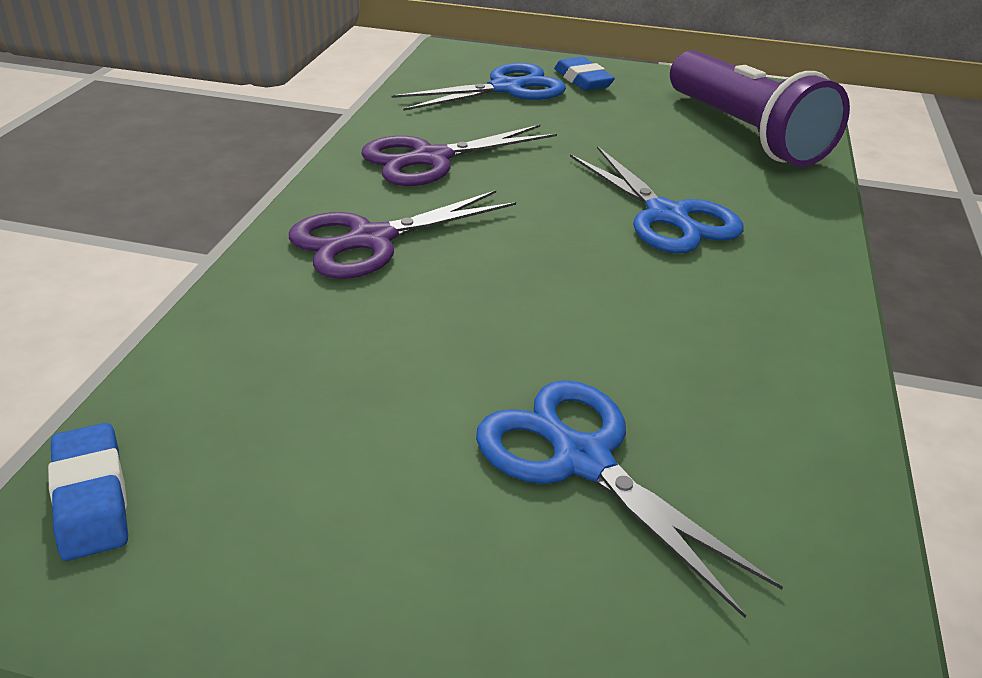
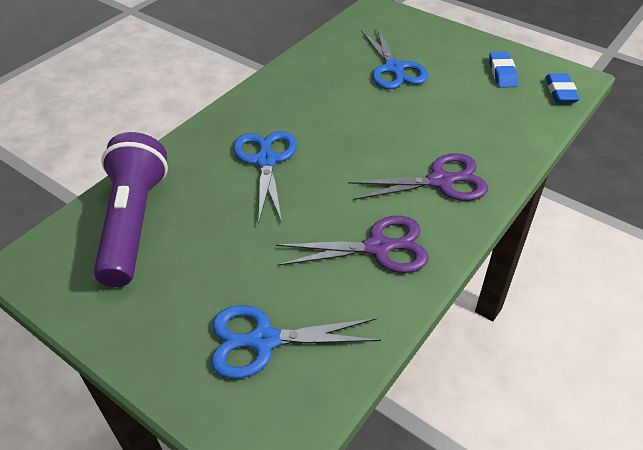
camera: 155 degrees left, 10 degrees up
(583, 80) = (182, 338): blue eraser -> blue eraser (502, 73)

